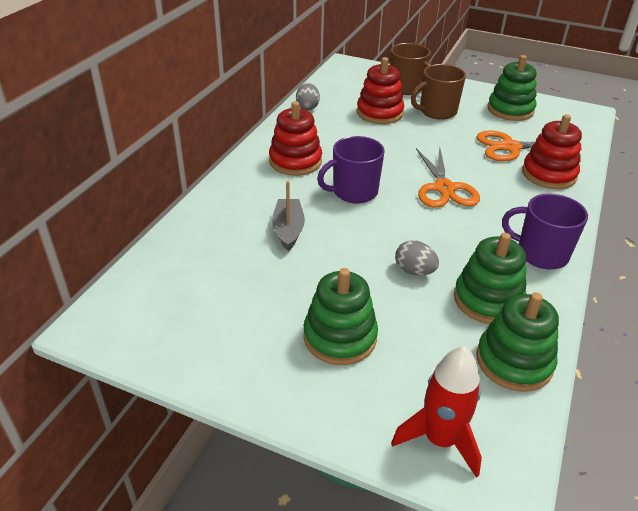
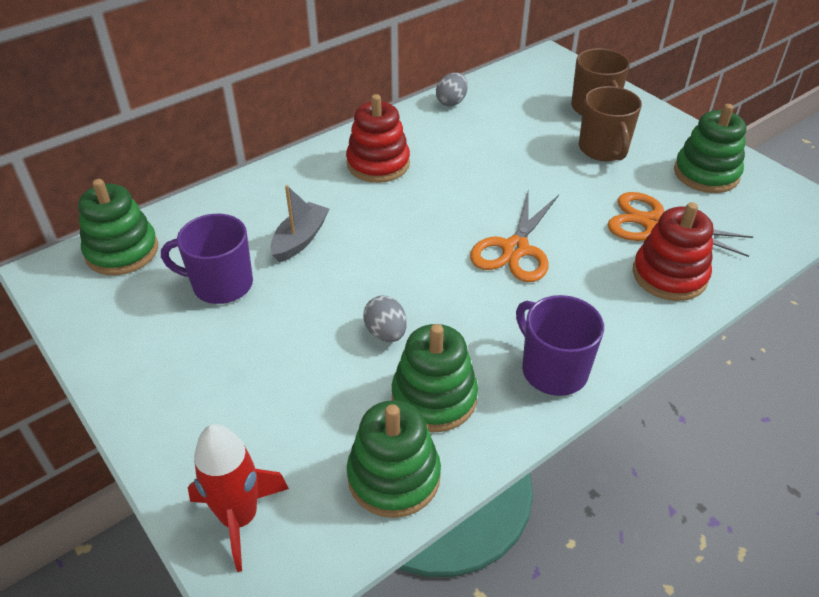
camera: 30 degrees right, 5 degrees up
(340, 337) = (244, 372): green stacking toy -> green stacking toy (122, 251)
(354, 192) = (407, 219): purple mug -> purple mug (221, 284)
(379, 113) = (529, 132): red stacking toy -> none
(437, 111) = (603, 149): brown mug -> brown mug turned 105 degrees counterclockwise

